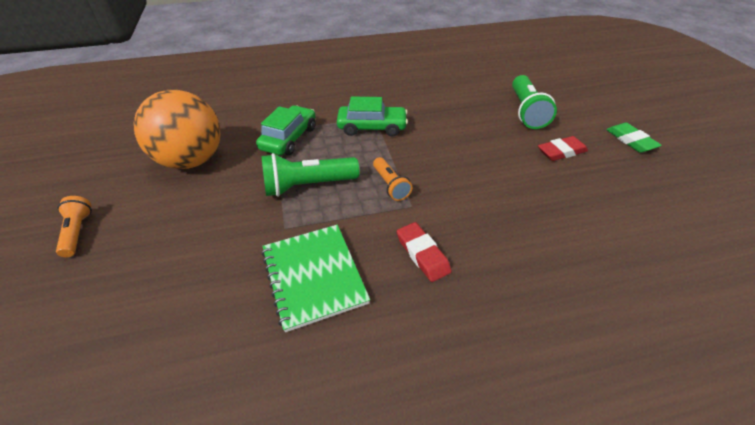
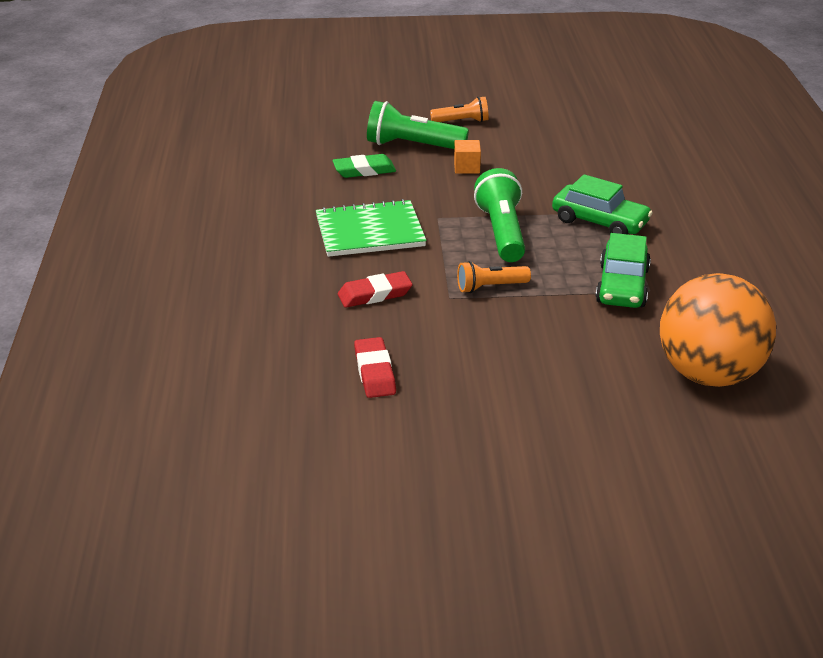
camera: 100 degrees right, 10 degrees down
(187, 218) = (466, 167): none -> orange cube
(192, 160) = (561, 163): orange ball -> orange ball (708, 374)
(526, 111) = (665, 453): green flashlight -> green flashlight (412, 146)
(561, 152) = (539, 457): red eraser -> red eraser (374, 372)
(630, 140) = (561, 558): green eraser -> green eraser (364, 170)

